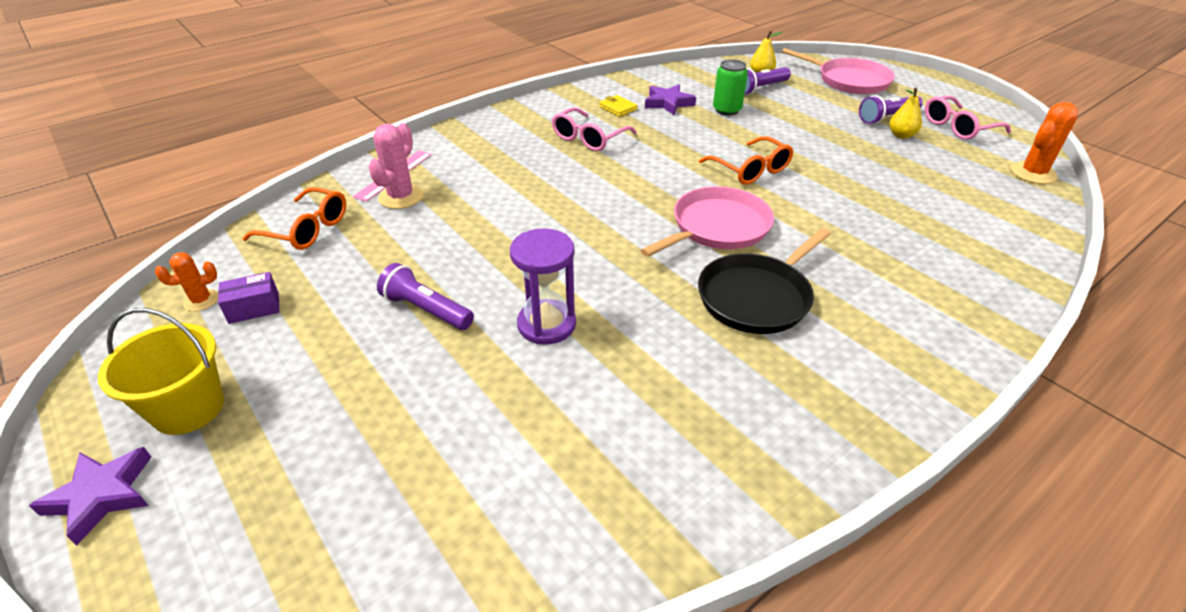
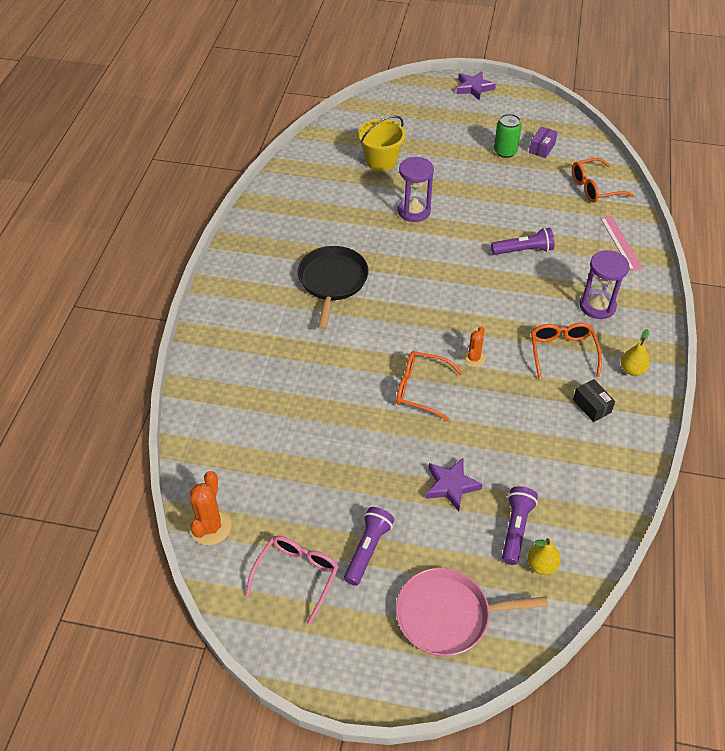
camera: 140 degrees right, 10 degrees up
(188, 408) = (495, 114): yellow bucket -> yellow bucket (381, 161)
(201, 300) = (568, 138): orange cactus -> orange cactus (473, 358)
(401, 197) = (588, 232): pink cactus -> none
(426, 310) = (473, 187): purple flashlight -> purple flashlight (523, 250)
(506, 148) = (597, 306): none -> purple hourglass
(589, 138) = (562, 352): pink glasses -> orange glasses
(617, 108) = (591, 406): yellow wallet -> black box
(668, 103) = (564, 442): purple star -> purple star (451, 486)
(717, 227) = (394, 318): pink pan -> none
(726, 110) = (508, 464): green can -> green can (505, 151)
(901, 135) = (340, 522): yellow pear -> yellow pear (632, 370)

